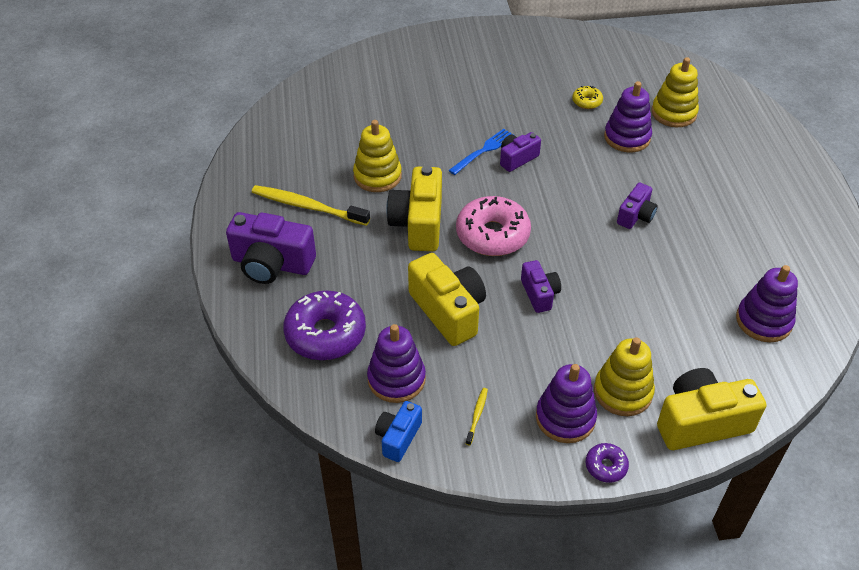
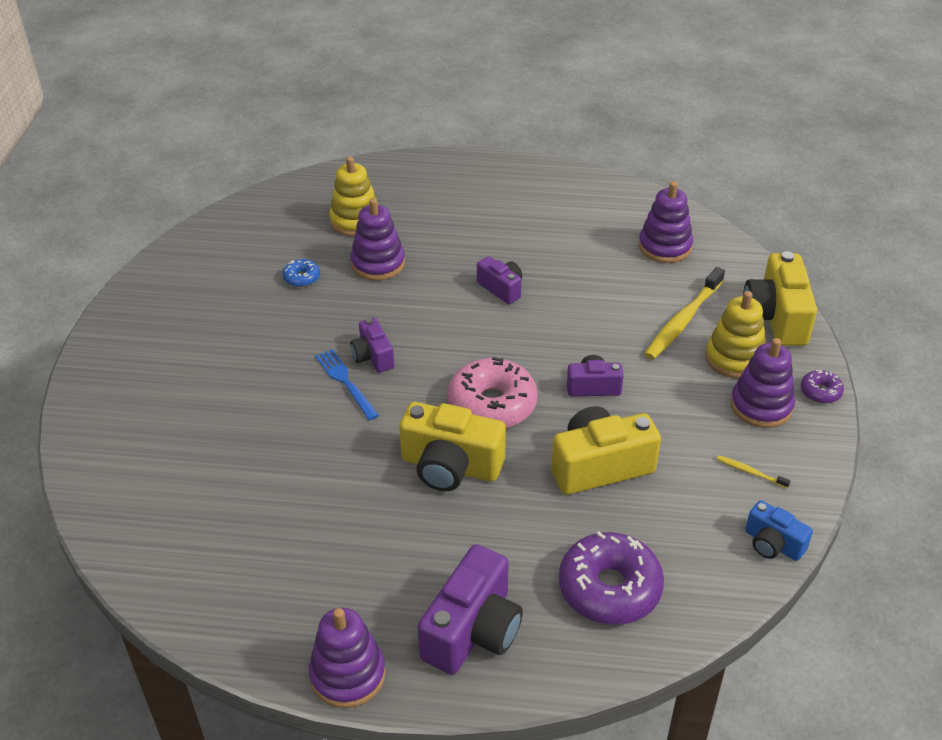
camera: 75 degrees left, 5 degrees down
(307, 206) = (375, 575): yellow toothbrush -> yellow toothbrush (682, 321)
(377, 176) = (347, 491): yellow stacking toy -> none
(396, 379) = (691, 531): purple stacking toy -> purple stacking toy (348, 675)
(587, 102) = (302, 278): yellow donut -> blue donut

